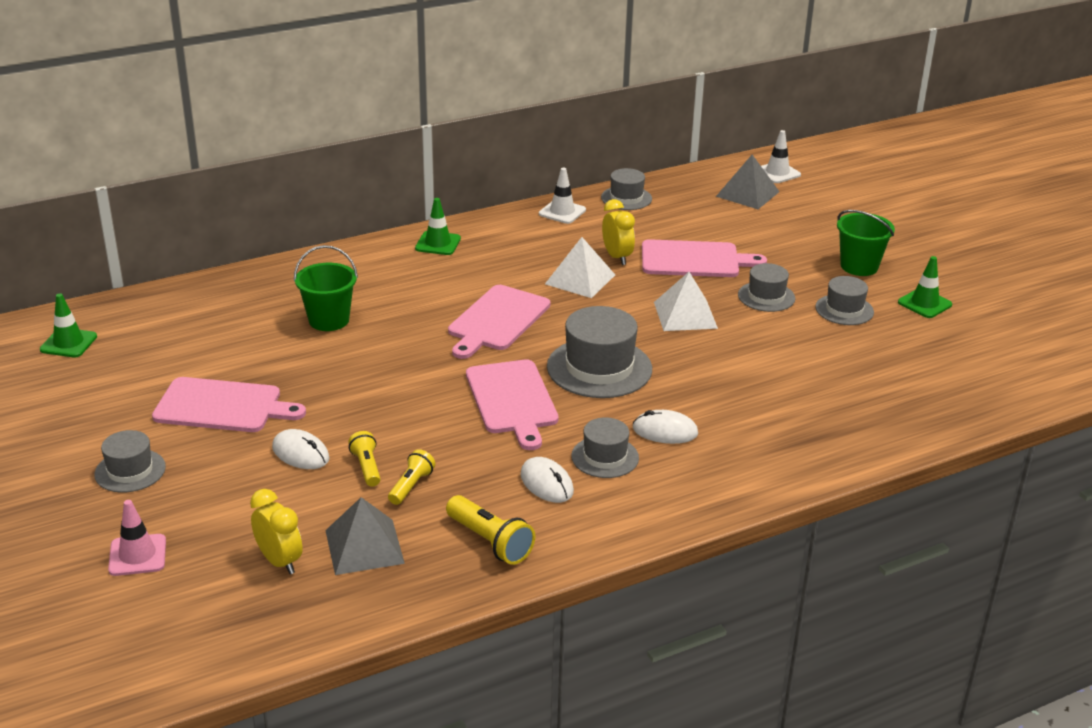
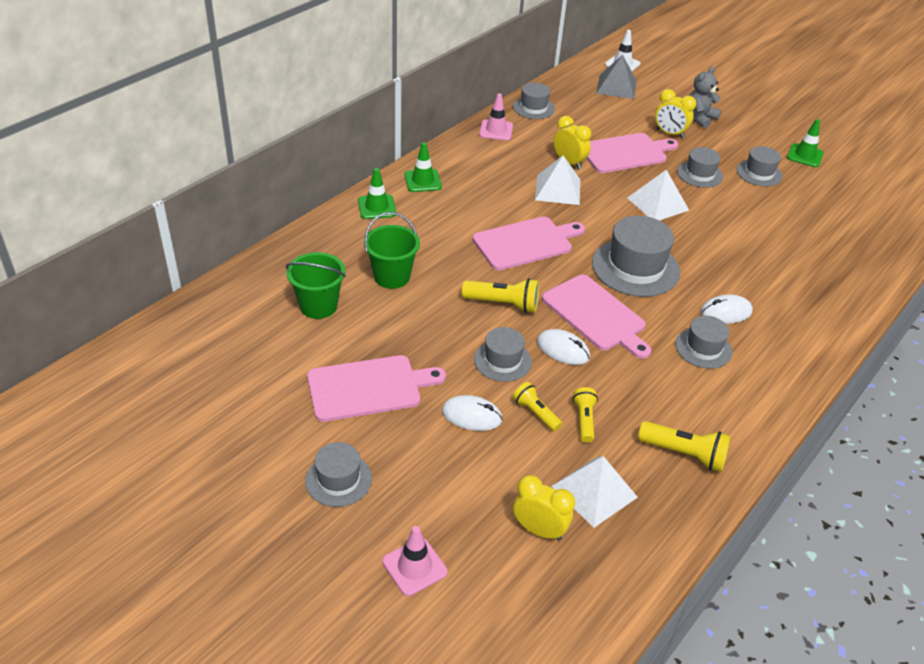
camera: 25 degrees left, 10 degrees up
(68, 343) = (175, 360): green traffic cone -> green traffic cone (377, 207)
(364, 546) = (594, 491): grey pyramid -> white pyramid
(375, 416) = (502, 360): none -> grey hat
(421, 368) = (503, 304): none -> yellow flashlight
(497, 320) = (526, 243): pink cutting board -> pink cutting board turned 120 degrees counterclockwise
(546, 483) = (682, 385): white mouse -> white mouse (563, 349)
(562, 212) = (496, 130): white traffic cone -> pink traffic cone
(768, 251) = (670, 133): none -> yellow clock
(823, 242) = (699, 118): none -> grey teddy bear
(859, 266) = (739, 134): green bucket -> green bucket (318, 306)

